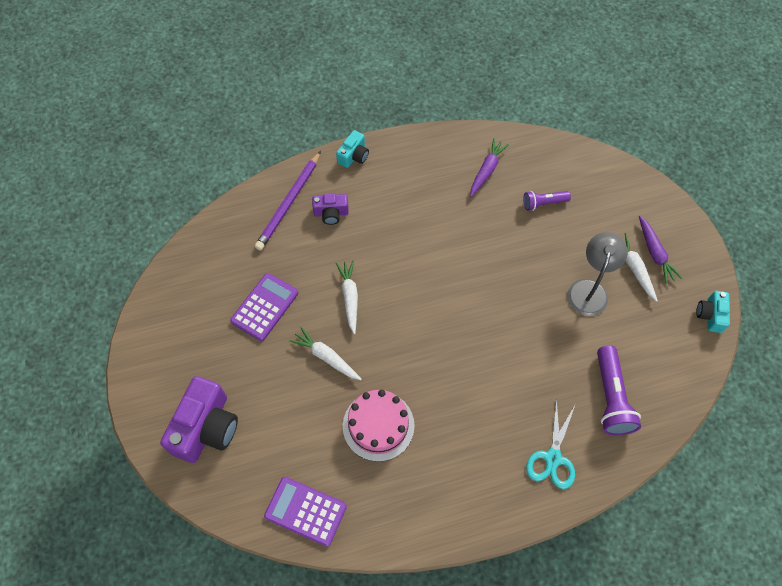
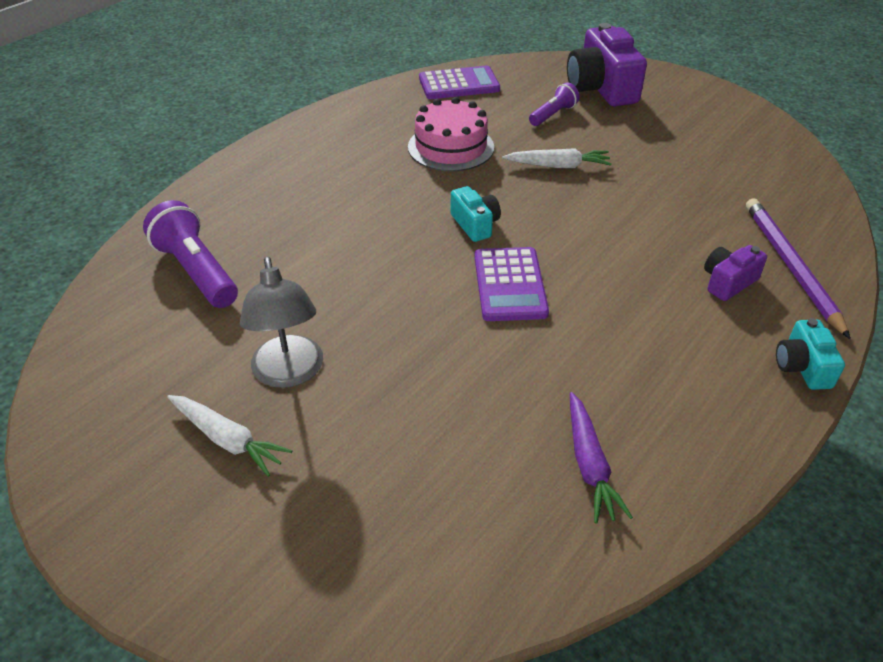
camera: 145 degrees right, 20 degrees down
(265, 307) = (670, 171): purple calculator -> purple calculator (509, 285)
(350, 298) = (595, 217): white carrot -> none
(543, 203) = (448, 463): purple flashlight -> purple flashlight (553, 114)
(553, 458) = (244, 197): turquoise scissors -> none
(655, 253) = (198, 486): purple carrot -> none
(710, 315) = (64, 435): turquoise camera -> turquoise camera (475, 224)

